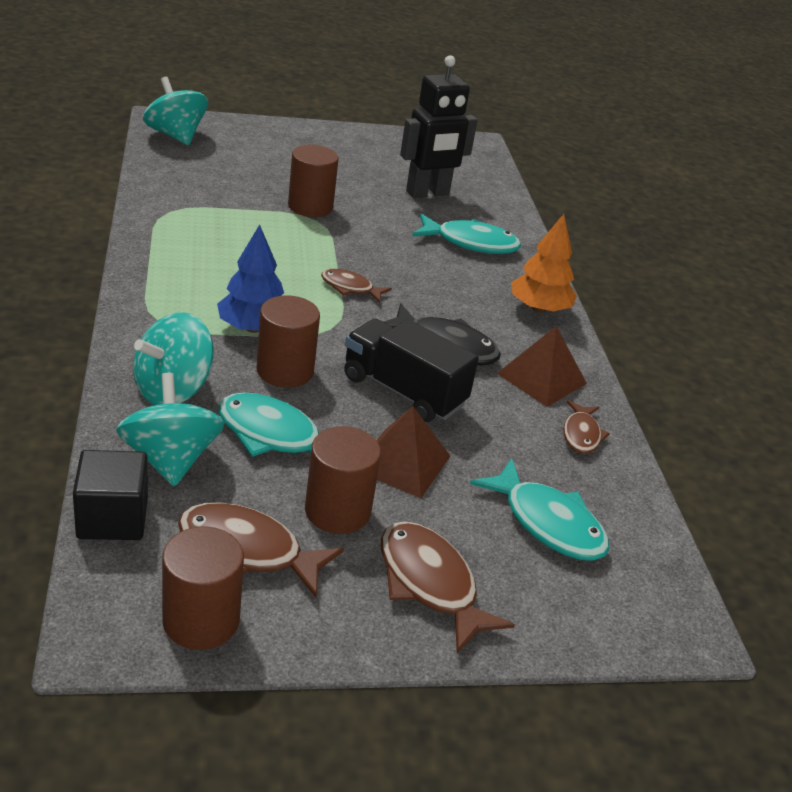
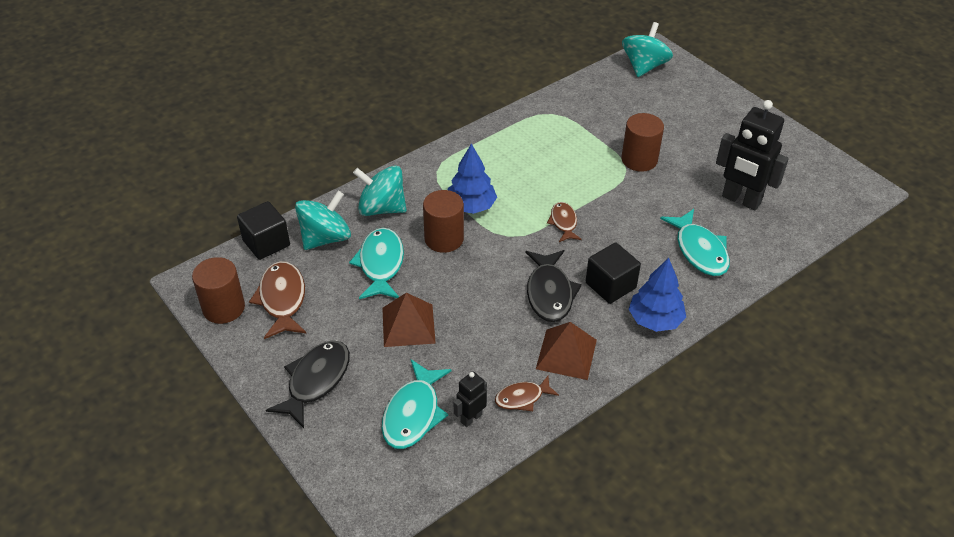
camera: 65 degrees right, 10 degrees up
(337, 511) = (342, 318): brown cylinder -> none
(403, 391) = (478, 295): black truck -> none
(430, 584) = (316, 381): brown fish -> black fish
(470, 308) = (610, 285): none -> black cube
(539, 308) = (655, 320): orange tree -> blue tree
(585, 483) = (471, 418): none -> black robot

